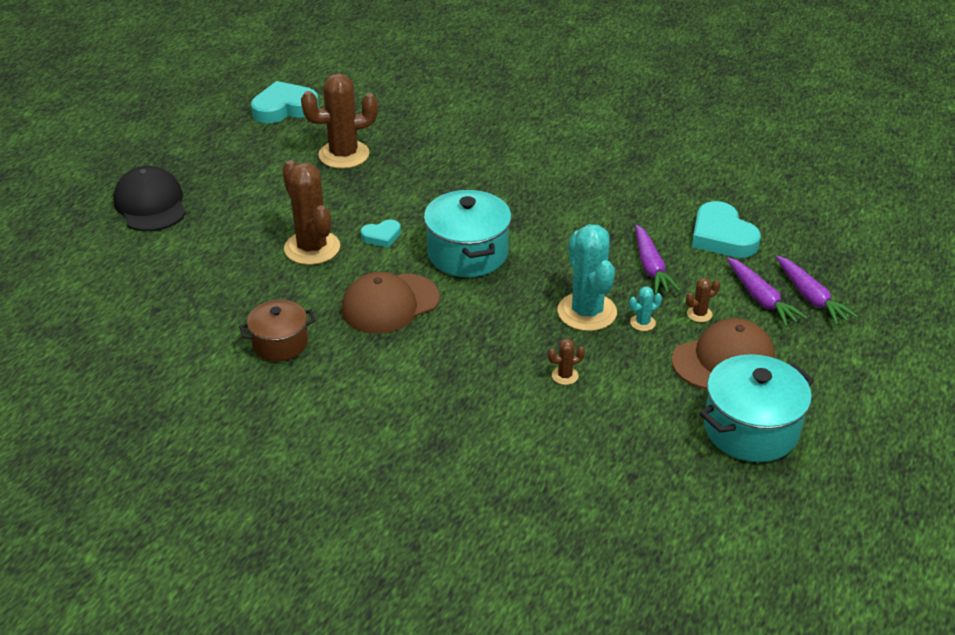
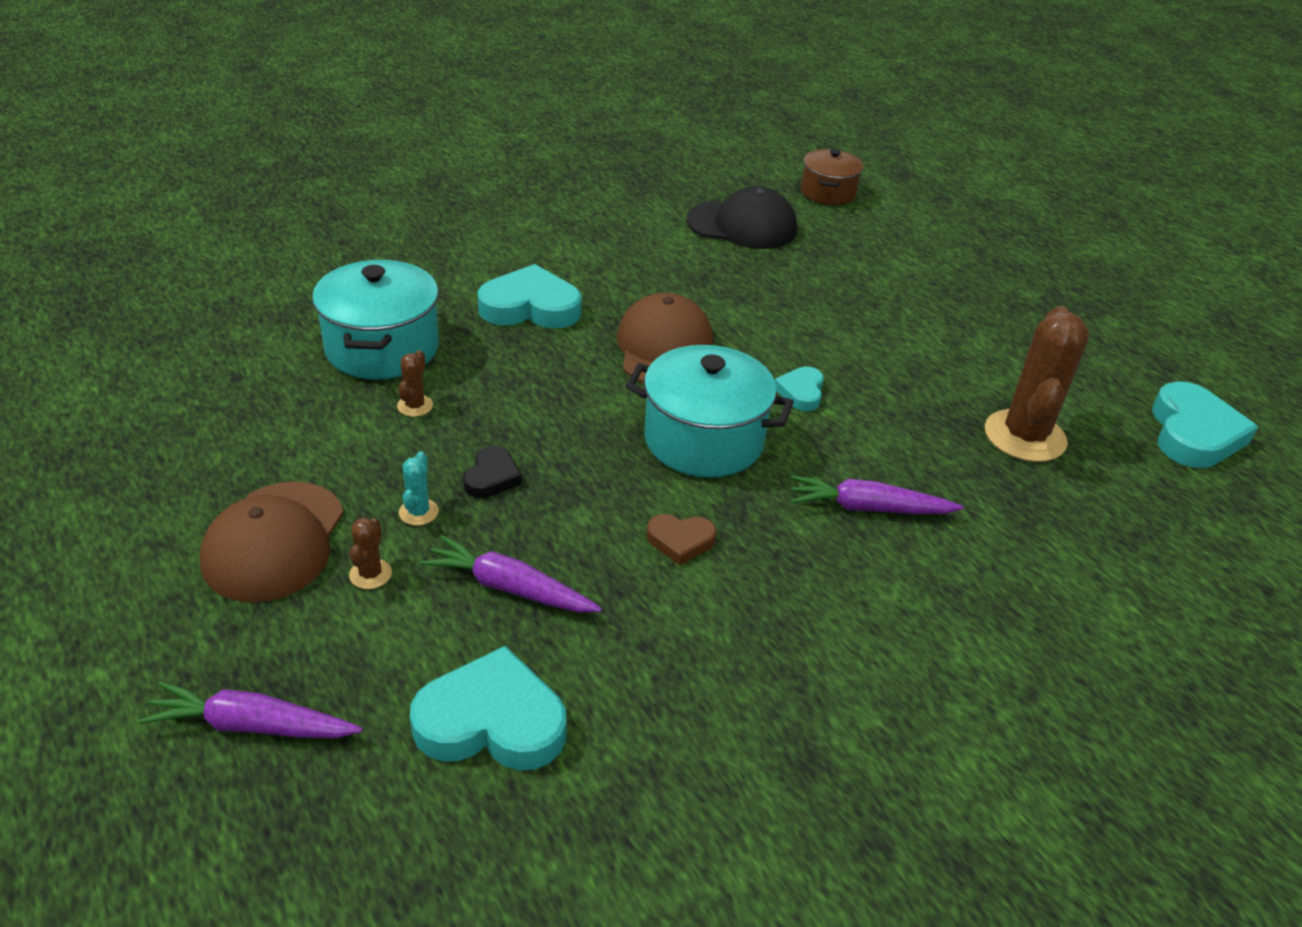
camera: 120 degrees right, 0 degrees up
(150, 204) = (993, 274): black cap -> black cap (742, 225)
(280, 343) = (671, 268): brown pot -> brown pot (828, 193)
(312, 248) = (819, 338): brown cactus -> none
(403, 385) = (530, 307): none -> turquoise heart
(556, 231) = (680, 541): none -> brown heart
(587, 312) = (492, 477): turquoise cactus -> black heart
(750, 429) = (160, 491): turquoise pot -> turquoise pot (382, 348)
(761, 299) = (319, 662): purple carrot -> purple carrot (868, 508)

